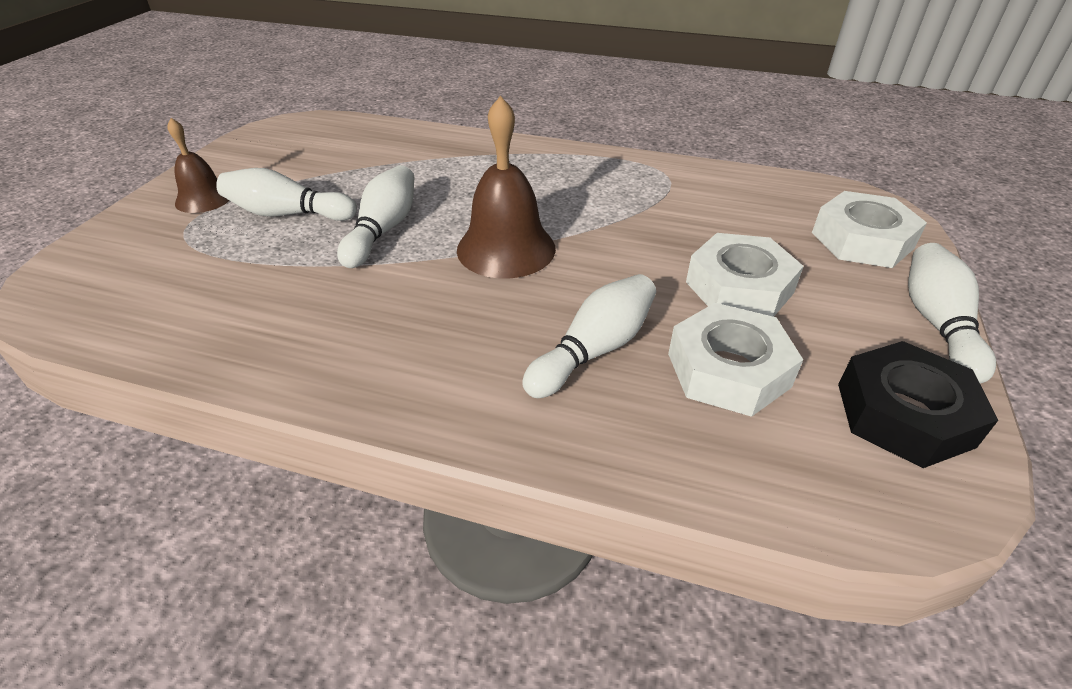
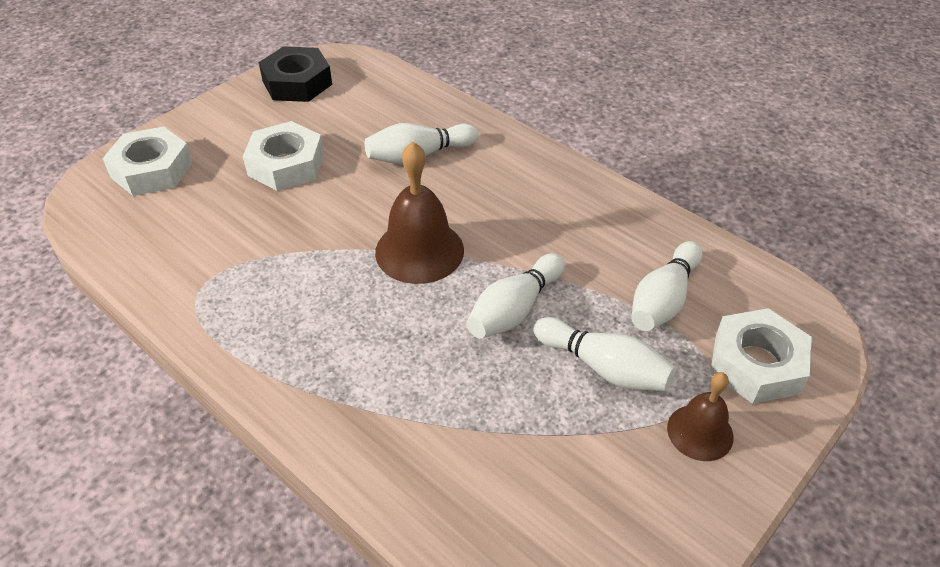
camera: 155 degrees left, 5 degrees up
(728, 370) = (355, 124): white nut -> white nut (756, 364)
(937, 324) = (208, 109): white bowling pin -> white bowling pin (663, 299)

